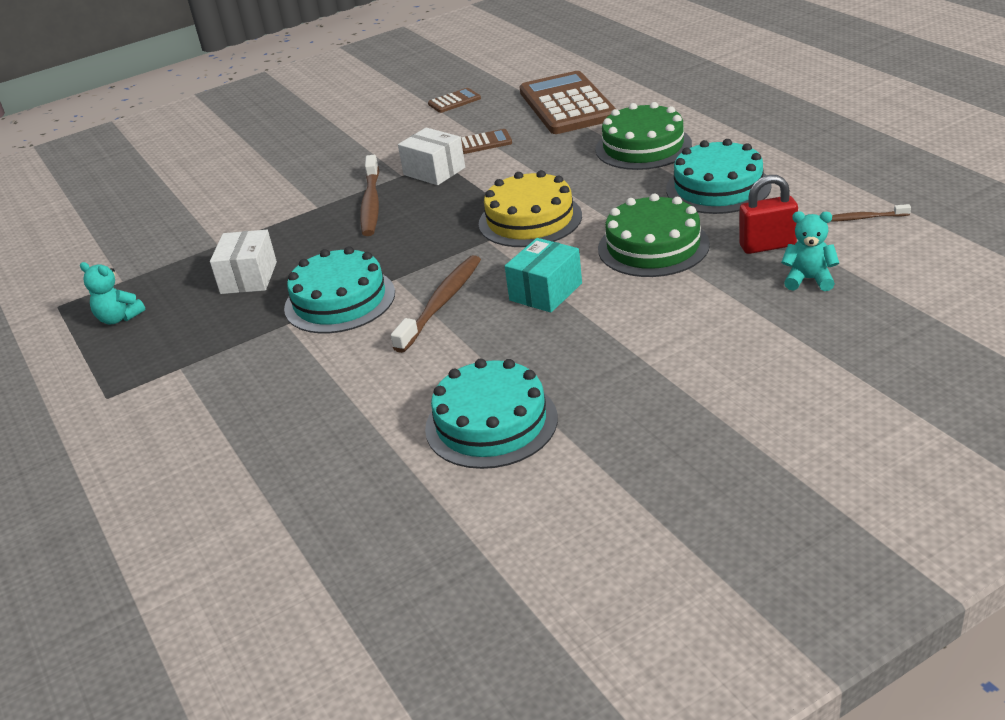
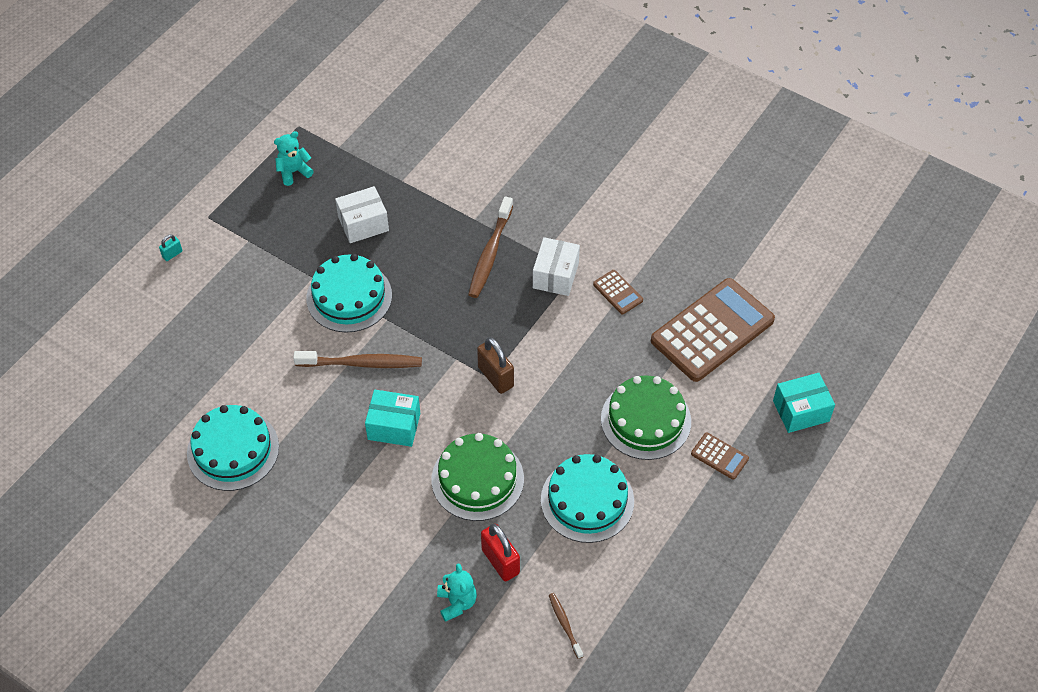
camera: 60 degrees right, 20 degrees up
(119, 318) = (294, 172): turquoise teddy bear -> turquoise teddy bear turned 60 degrees clockwise
(131, 438) = (172, 254): none -> turquoise padlock
(371, 203) = (490, 253): brown toothbrush -> brown toothbrush turned 45 degrees counterclockwise
(454, 101) = (691, 235): brown calculator -> brown calculator (719, 456)
(530, 219) = (495, 377): yellow cake -> brown padlock
(683, 78) = (801, 411): none -> turquoise box

